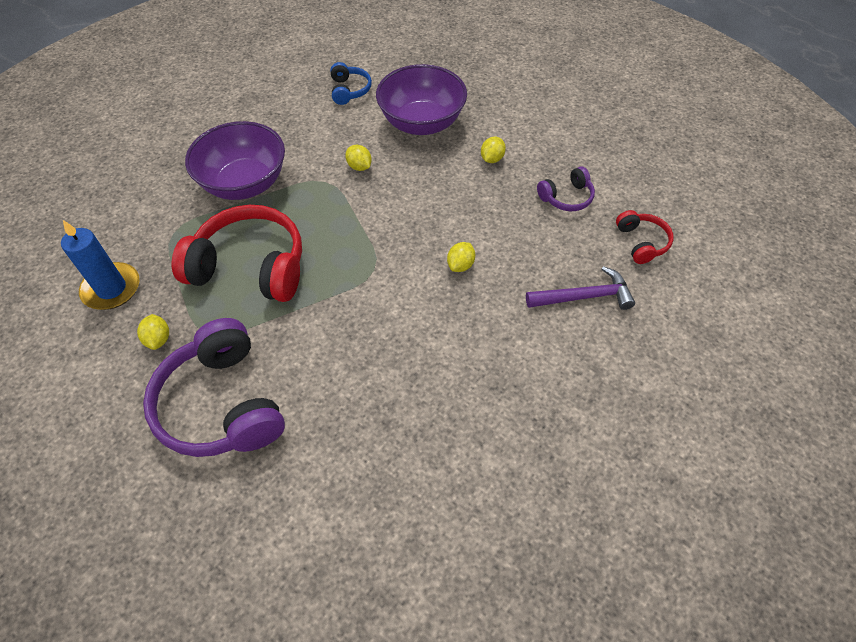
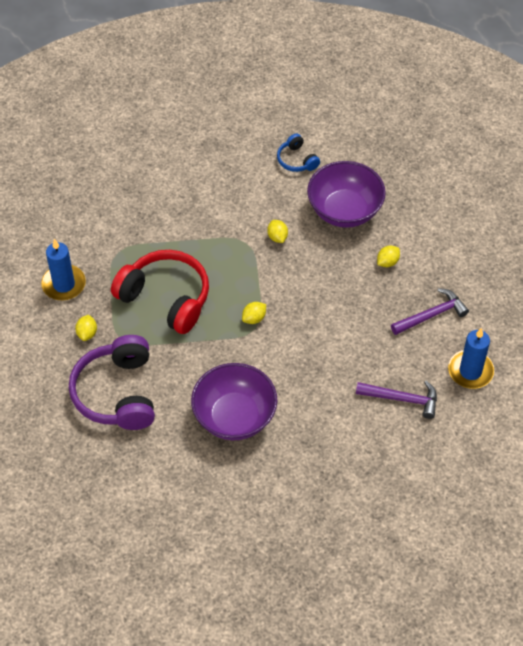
camera: 20 degrees right, 0 degrees up
(245, 183) = (183, 225): purple bowl -> purple bowl (234, 417)
(349, 90) = (297, 160): blue headphones -> blue headphones turned 135 degrees clockwise
(460, 265) = (321, 345): yellow lemon -> yellow lemon (254, 318)
(566, 197) = (431, 315): purple headphones -> purple hammer
(641, 242) = (470, 371): red headphones -> blue candle

